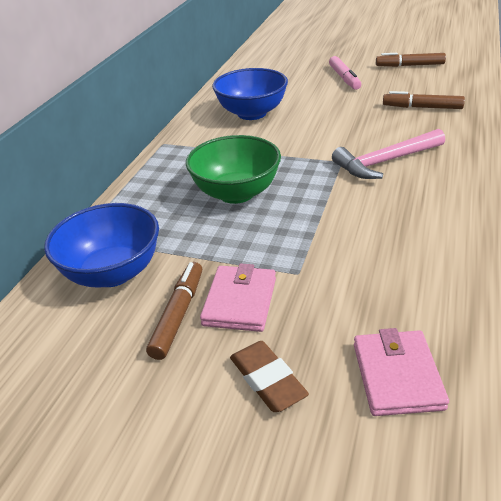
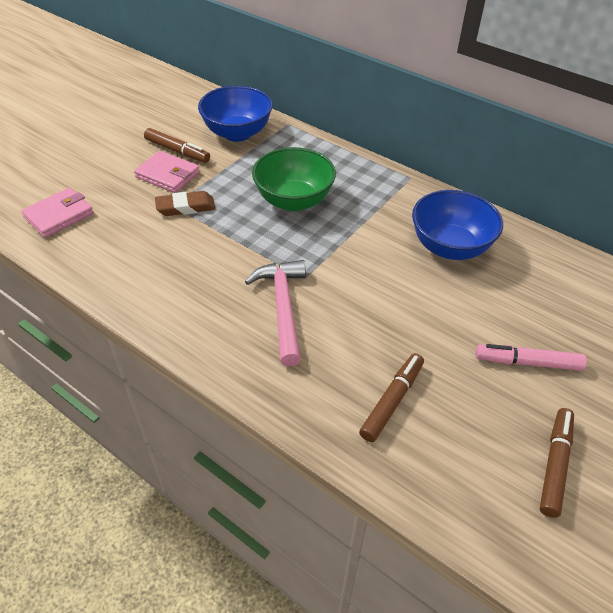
camera: 105 degrees right, 10 degrees up
(267, 380) = (101, 171): brown eraser -> brown eraser (185, 207)
(397, 376) = (59, 215): pink wallet -> pink wallet turned 60 degrees counterclockwise

